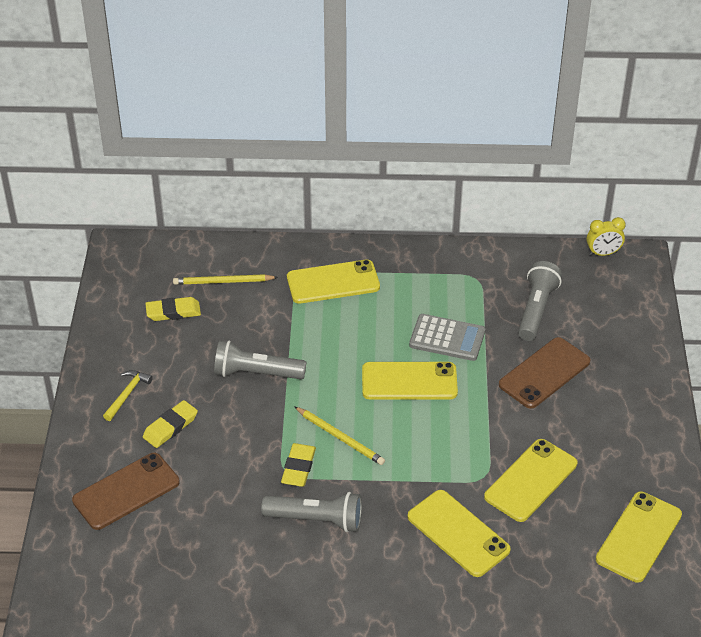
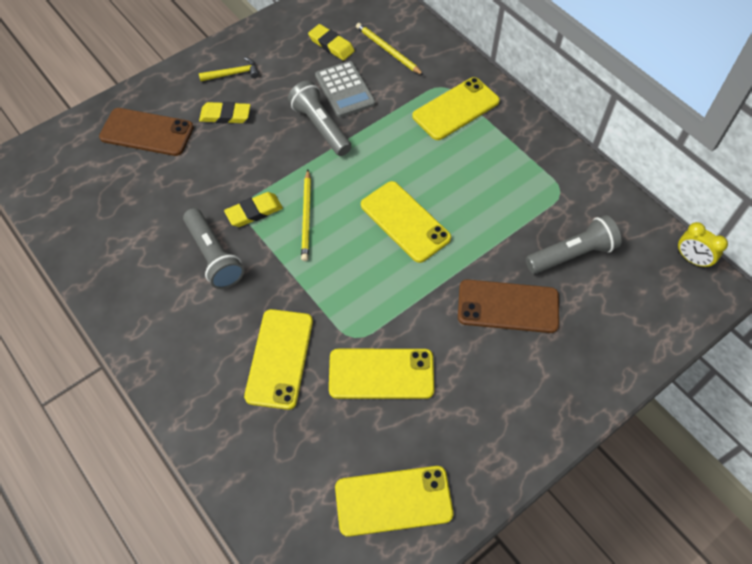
camera: 50 degrees right, 15 degrees up
(333, 282) = (455, 109): yellow phone -> yellow phone turned 75 degrees counterclockwise
(447, 338) = (475, 215): grey calculator -> grey calculator (345, 90)

